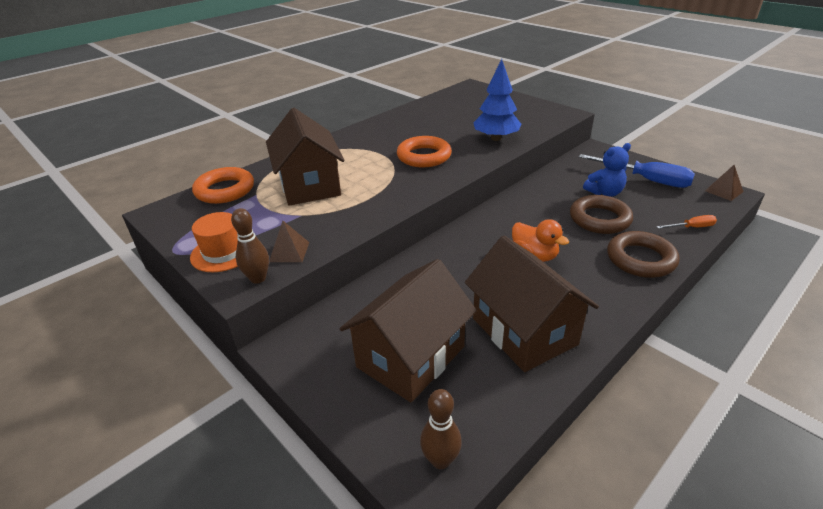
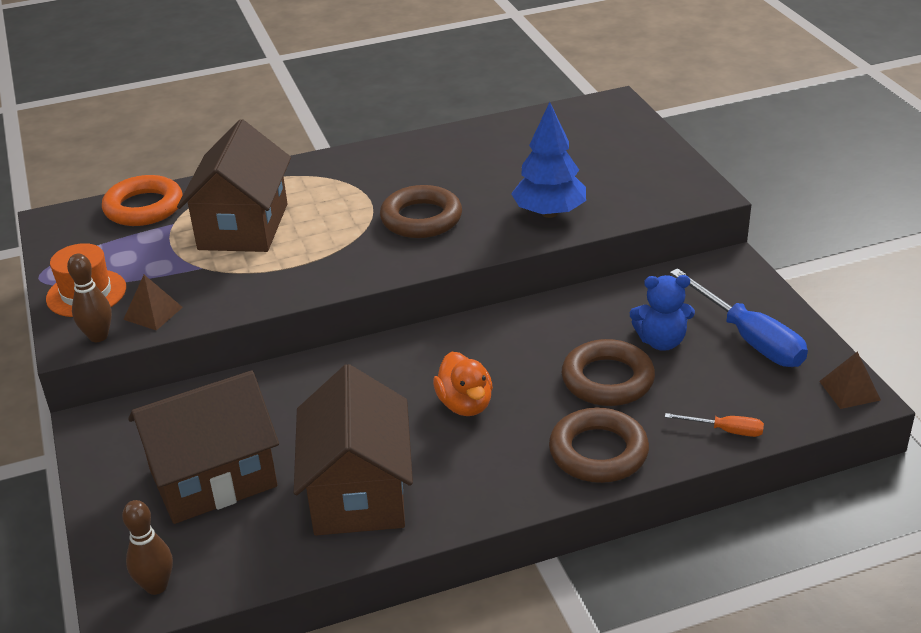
camera: 25 degrees right, 0 degrees up
(424, 156) = (421, 219): orange ring -> brown ring

